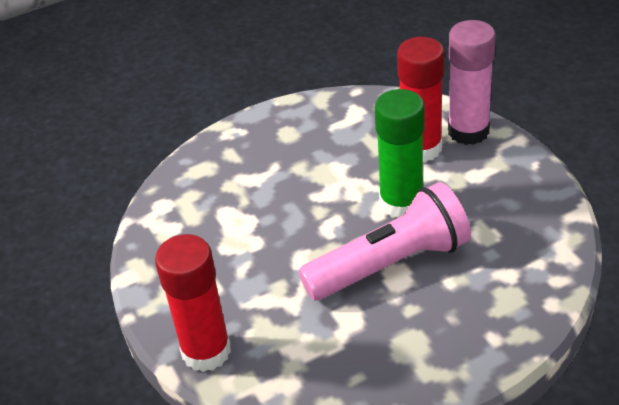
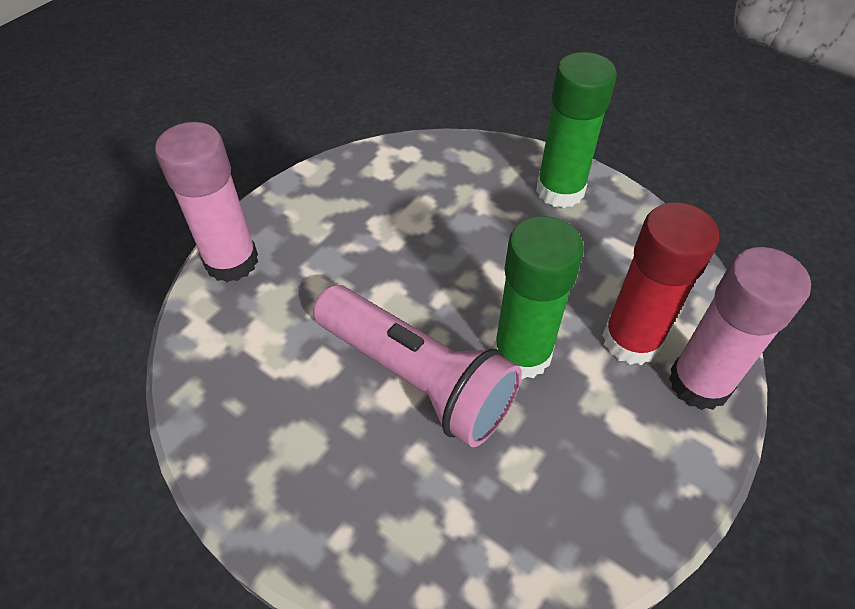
camera: 60 degrees right, 10 degrees up
(206, 351) = (231, 261): red glue stick -> pink glue stick
(269, 134) = (560, 190): none -> green glue stick

